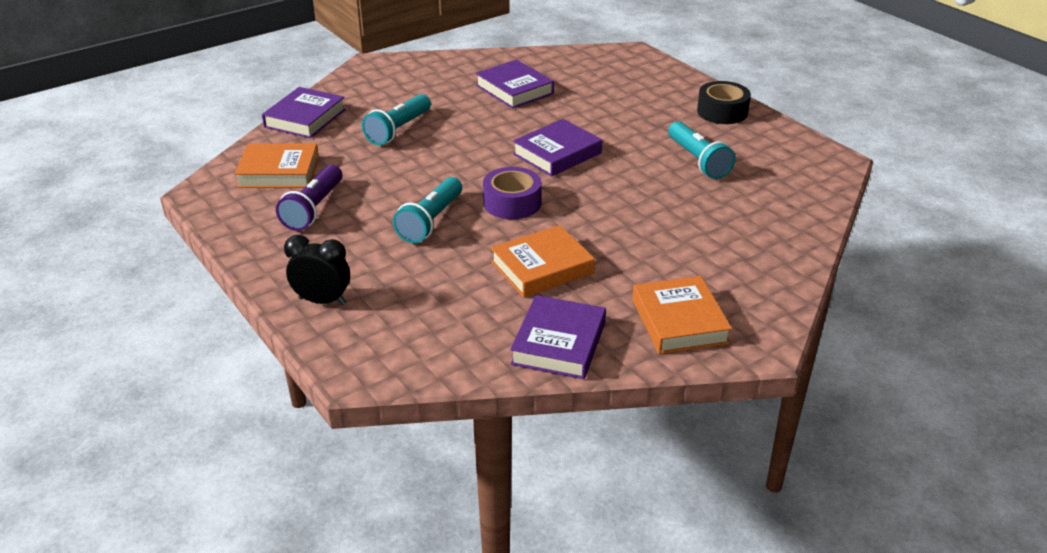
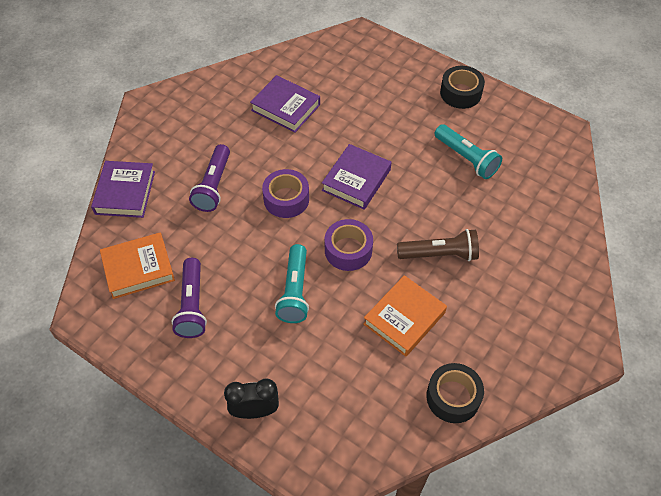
camera: 20 degrees left, 20 degrees up
(398, 130) = (213, 186): turquoise flashlight -> purple flashlight
(469, 153) = (286, 199): none -> purple tape
(559, 343) = (453, 397): purple book -> black tape
(617, 227) = (440, 254): none -> brown flashlight
(679, 321) = (526, 345): orange book -> none

